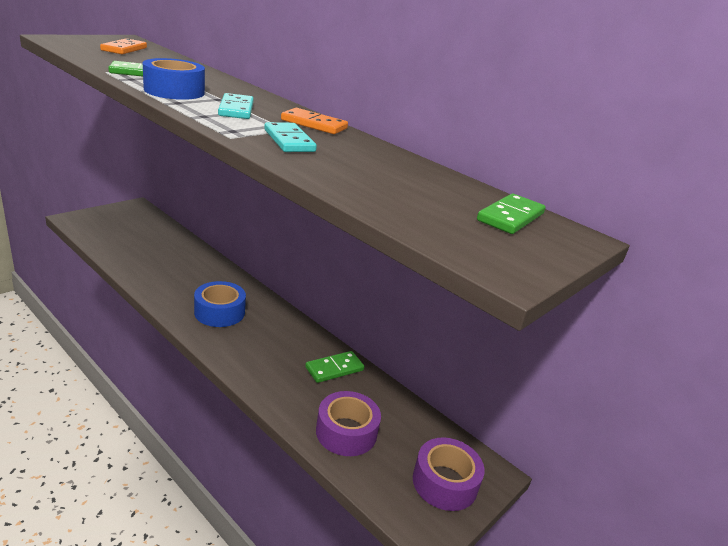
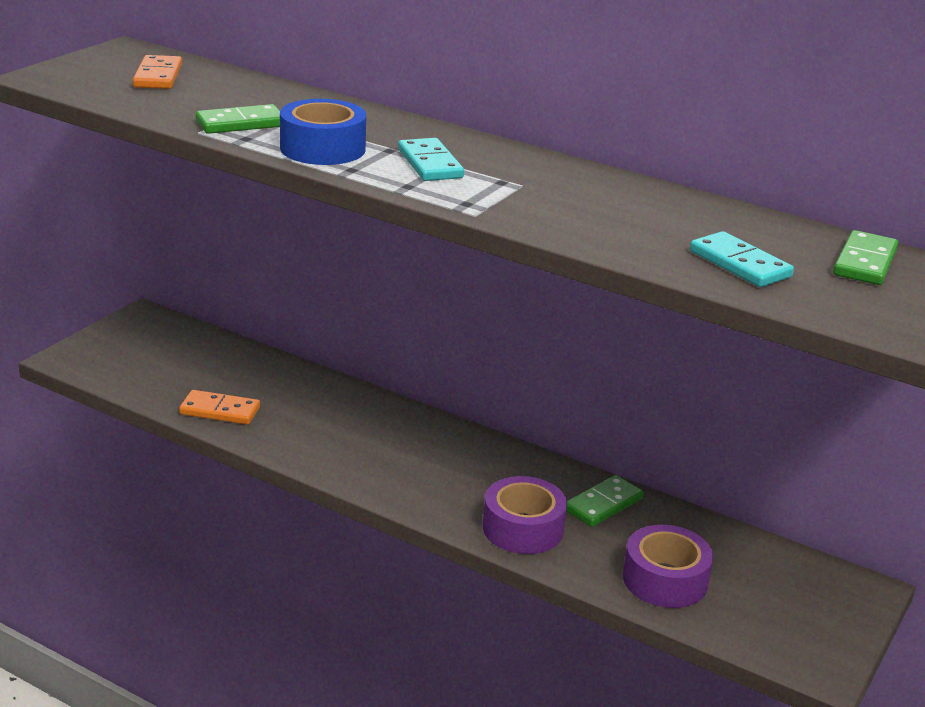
camera: 10 degrees left, 0 degrees up
(219, 312) = (397, 459): blue tape -> none
(289, 141) = (543, 204): turquoise domino -> turquoise domino (740, 264)
(314, 124) = (543, 167): orange domino -> orange domino (220, 411)
(445, 482) = (815, 612): purple tape -> purple tape (523, 528)

